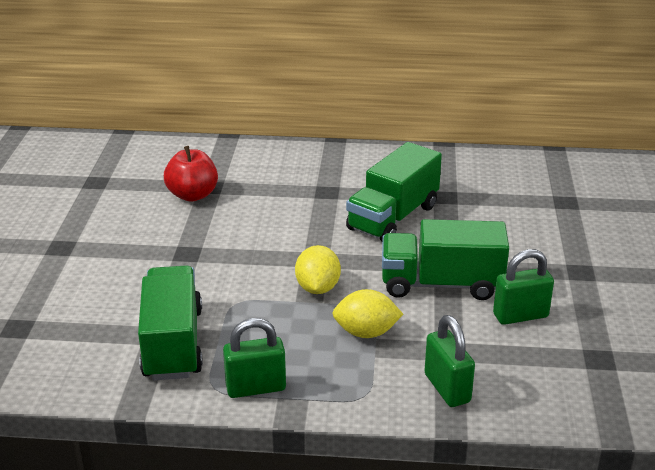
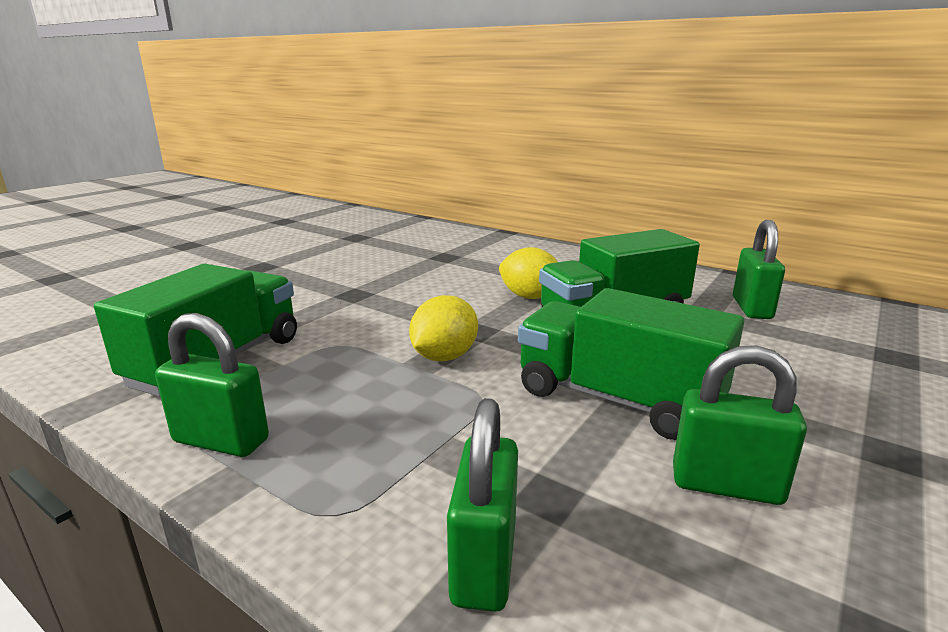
camera: 30 degrees right, 10 degrees down
(192, 195) = (421, 258): red apple -> none
(366, 332) = (446, 424): yellow lemon -> yellow lemon (530, 297)
(472, 182) = (751, 308): none -> green padlock

